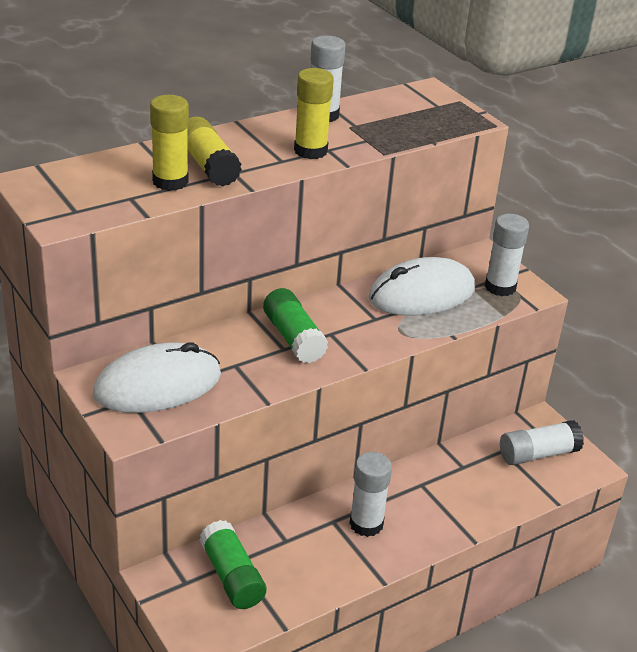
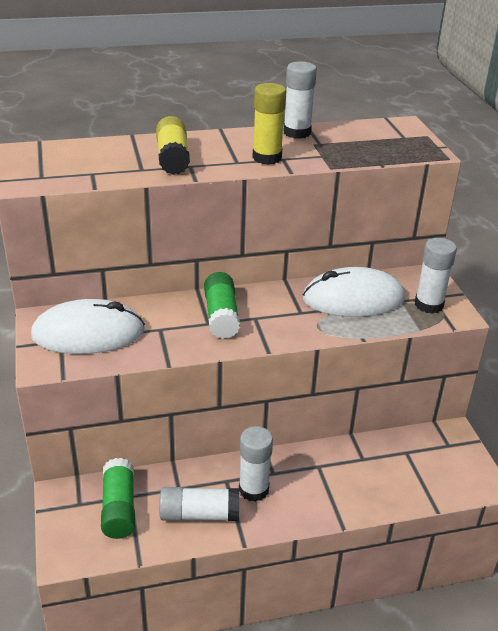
camera: 20 degrees right, 0 degrees up
(170, 181) = (133, 165): yellow glue stick -> none
(538, 454) = (438, 462): white glue stick -> white glue stick (199, 514)

